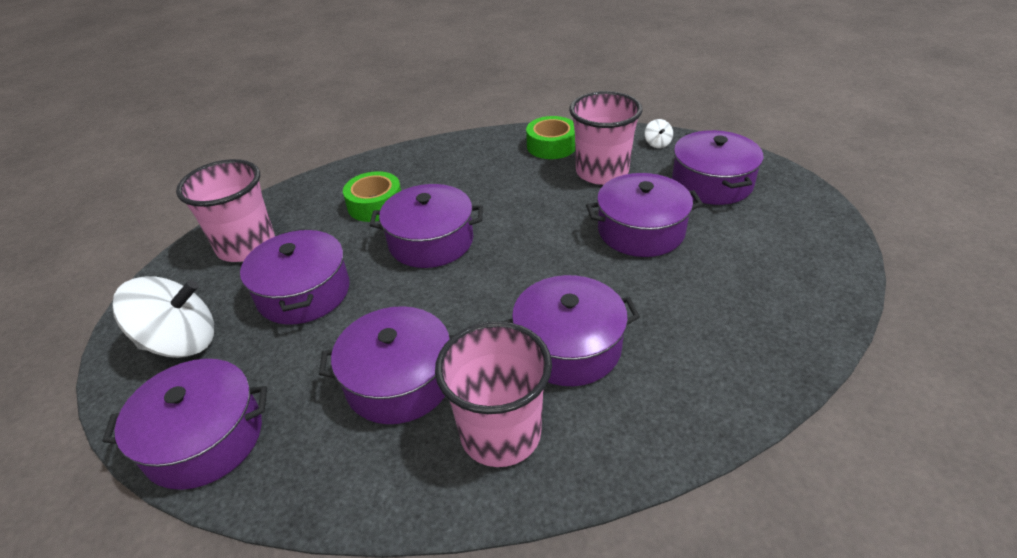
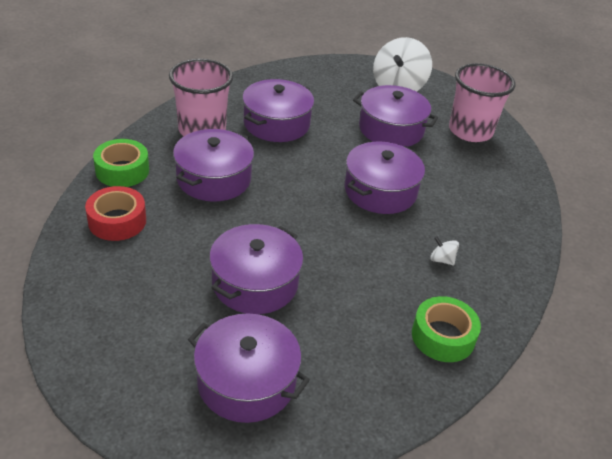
camera: 125 degrees right, 0 degrees up
(204, 439) = (319, 72): purple pot -> none
(375, 205) = (460, 193): green tape -> green tape (122, 170)
(602, 172) = (356, 330): pink cup -> none
(657, 143) = (355, 413): white spinning top -> white spinning top (442, 260)
(726, 355) = (117, 221): none -> red tape

